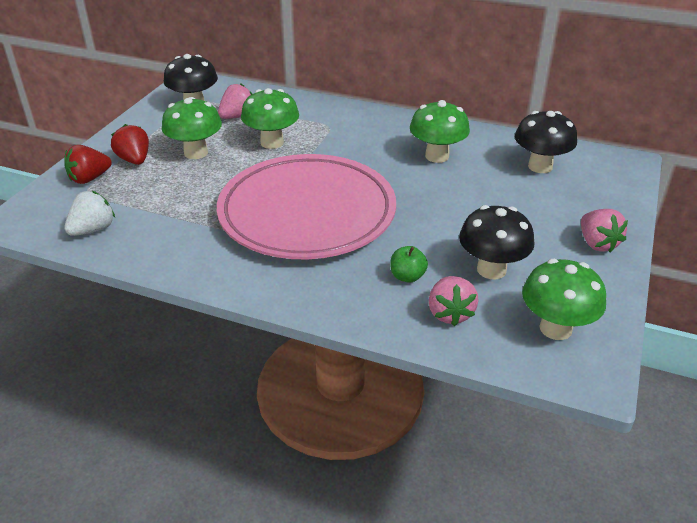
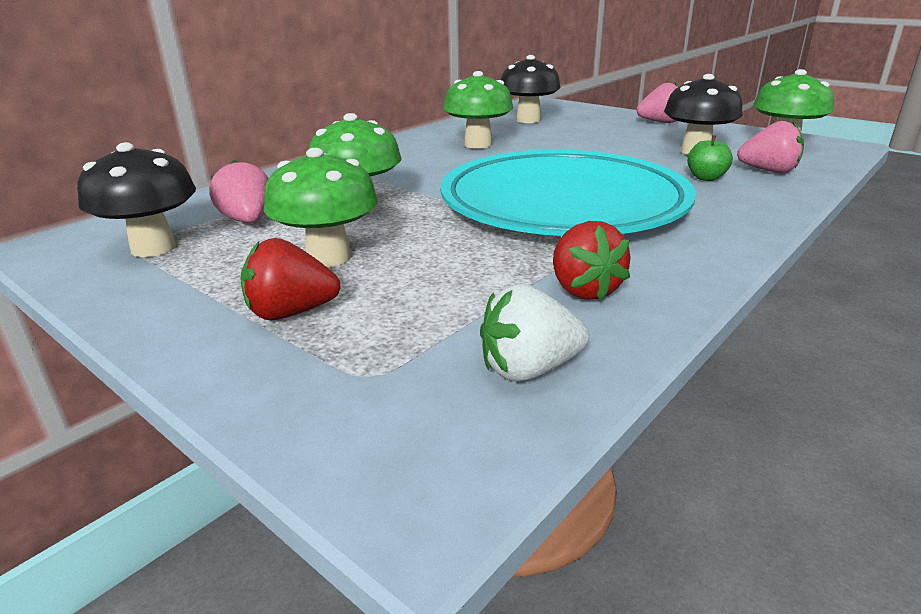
camera: 70 degrees left, 10 degrees down
(89, 178) = (314, 368): red strawberry -> red strawberry (584, 290)
(93, 229) = (529, 369): white strawberry -> white strawberry turned 75 degrees counterclockwise
(307, 214) = (563, 205): pink plate -> turquoise plate

